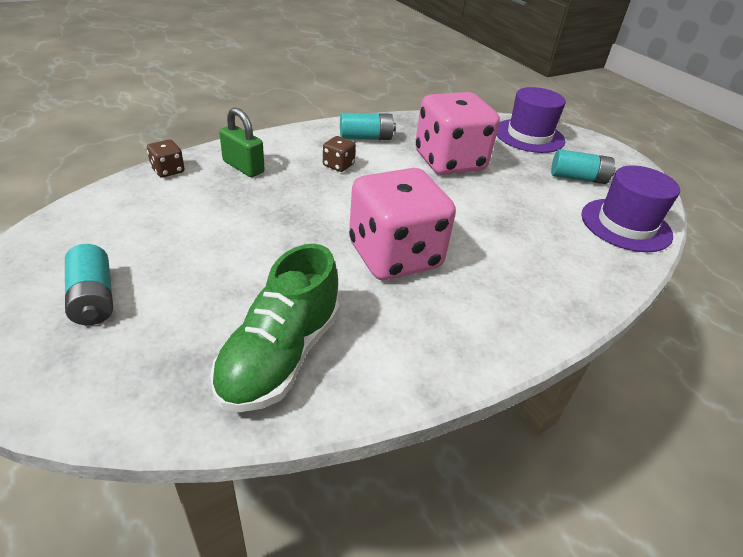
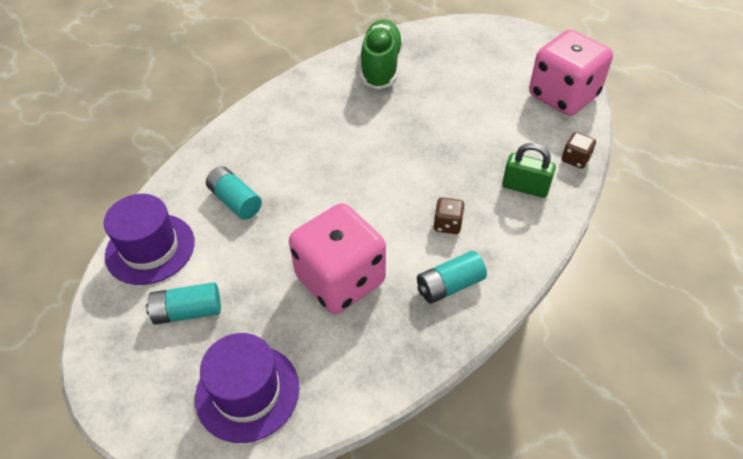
camera: 165 degrees right, 10 degrees up
(93, 298) = (499, 62): turquoise battery -> turquoise battery (235, 201)
(394, 256) = (348, 143): pink dice -> pink dice (563, 96)

